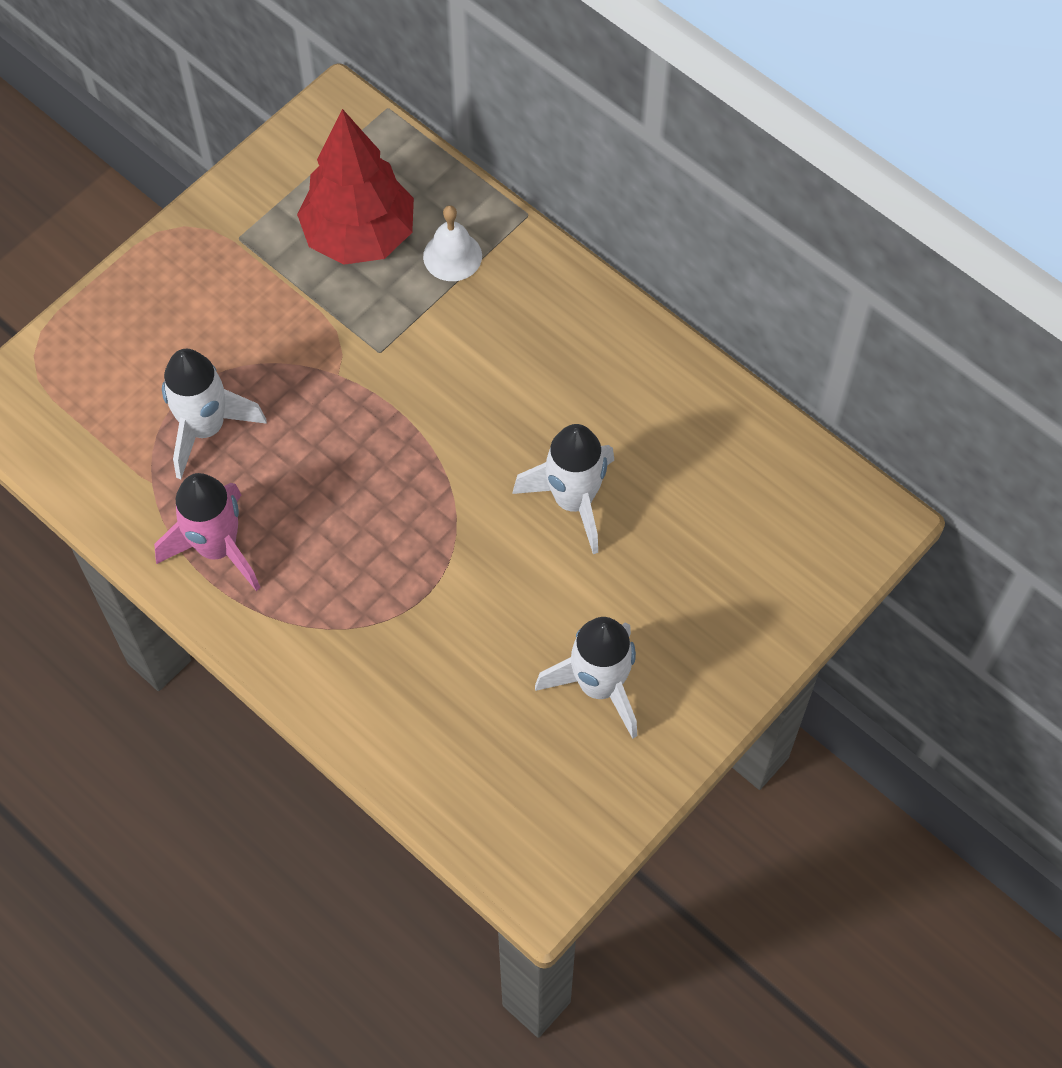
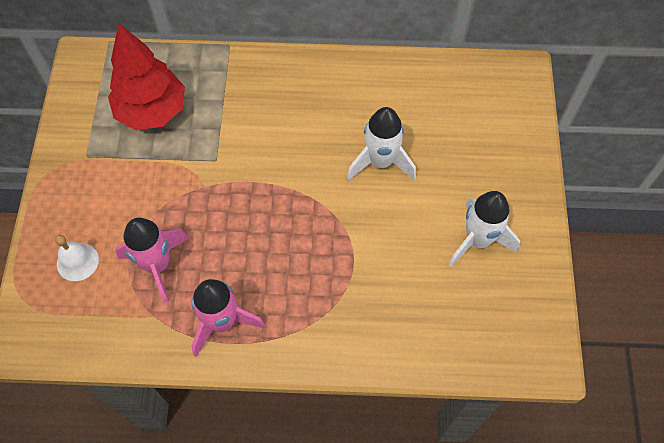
camera: 40 degrees left, 0 degrees up
(205, 428) = (157, 265): white rocket -> pink rocket
(452, 256) = (210, 89): white bell -> white bell (77, 261)

